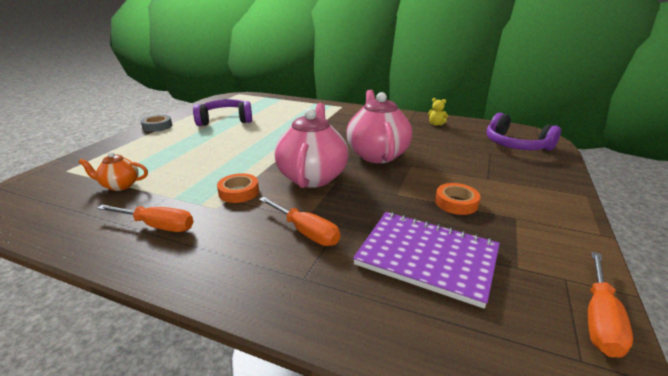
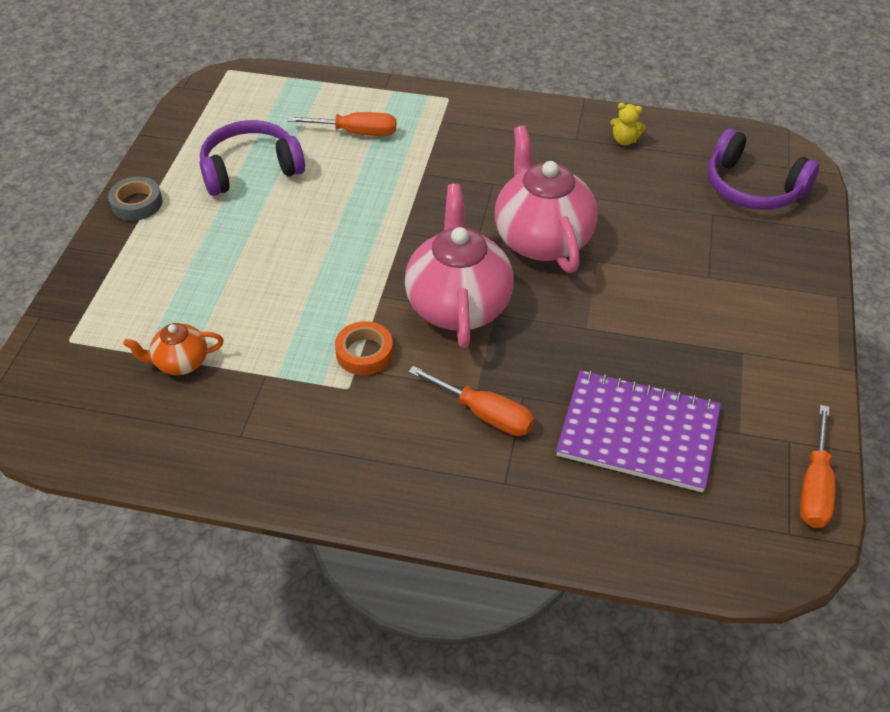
camera: 10 degrees left, 20 degrees up
(157, 226) = (287, 431): orange screwdriver -> orange screwdriver (356, 133)
(456, 203) = (667, 334): orange tape -> none

